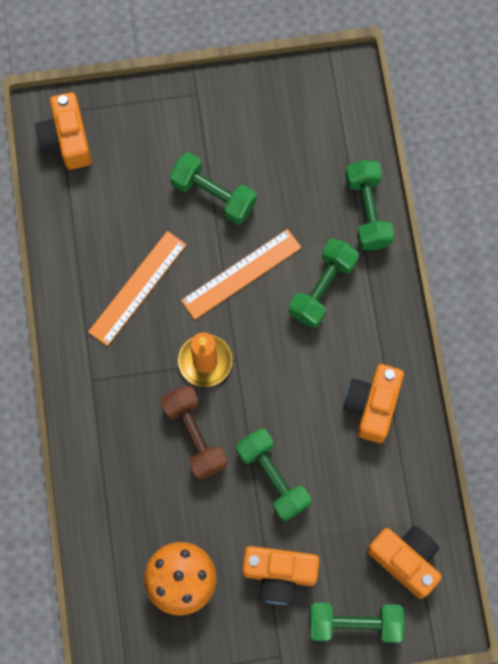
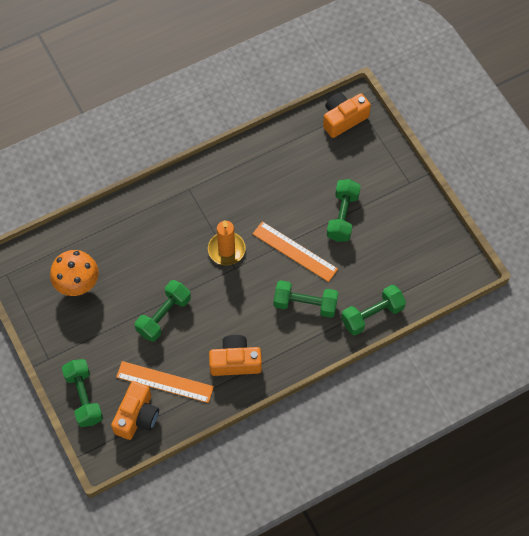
camera: 70 degrees right, 10 degrees down
(137, 288) = (260, 194): orange ruler -> orange ruler (165, 382)
(194, 436) = (174, 260): brown dumbbell -> none
(279, 574) = (101, 340): orange camera -> none

